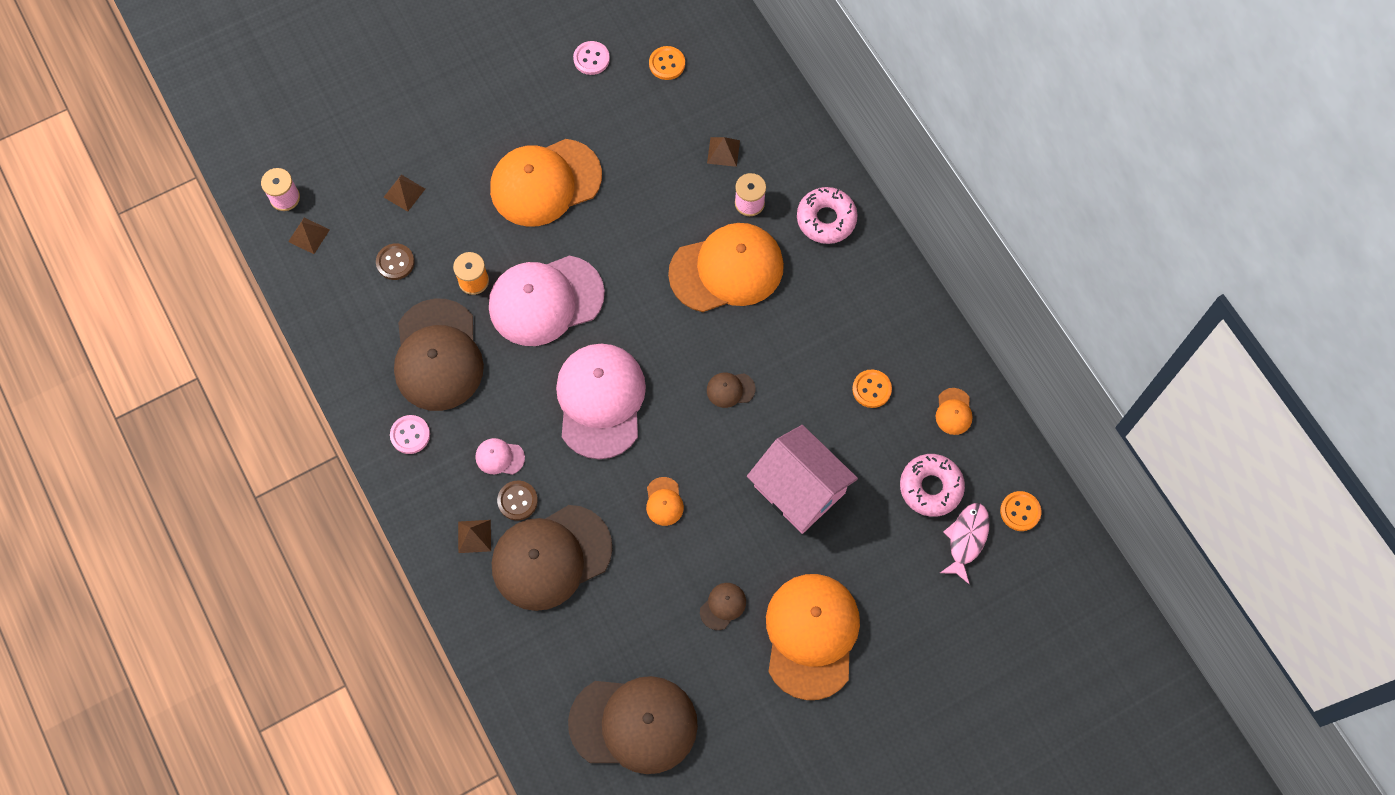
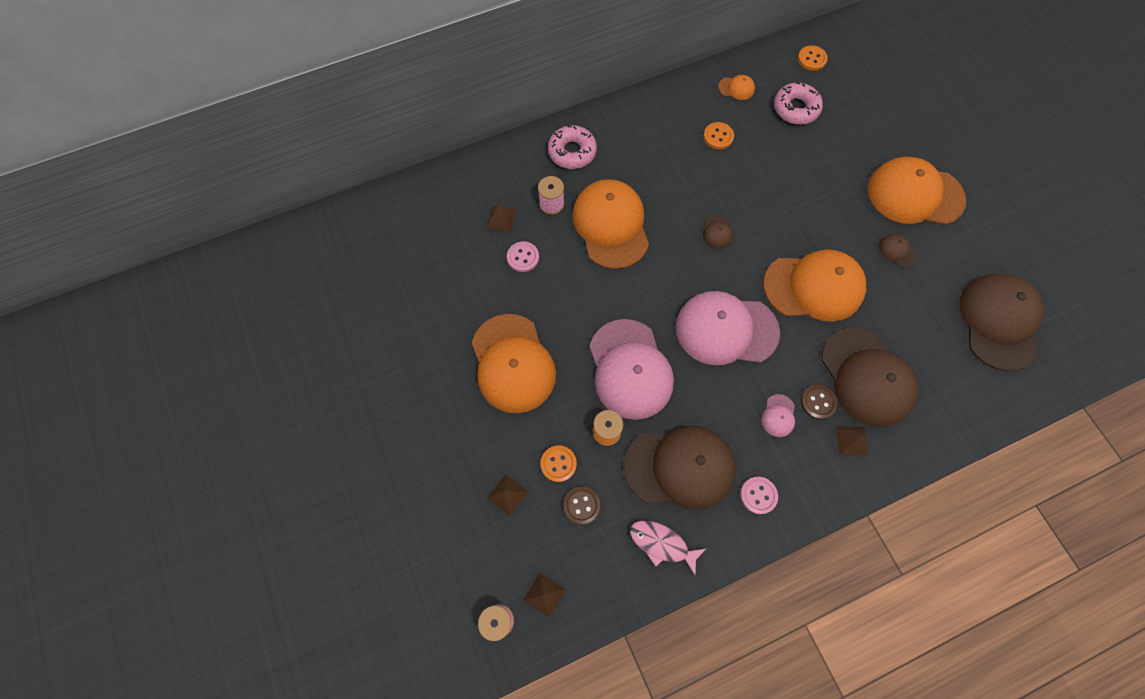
camera: 85 degrees left, 0 degrees up
(591, 59) = (391, 317): pink button -> pink button (523, 257)
(664, 501) = (814, 287): orange cap -> orange cap, size x2.45
(667, 64) = (408, 255): orange button -> orange button (558, 464)
(799, 489) = (800, 191): pink house -> none
(966, 539) = (834, 92): pink fish -> pink fish (662, 544)

